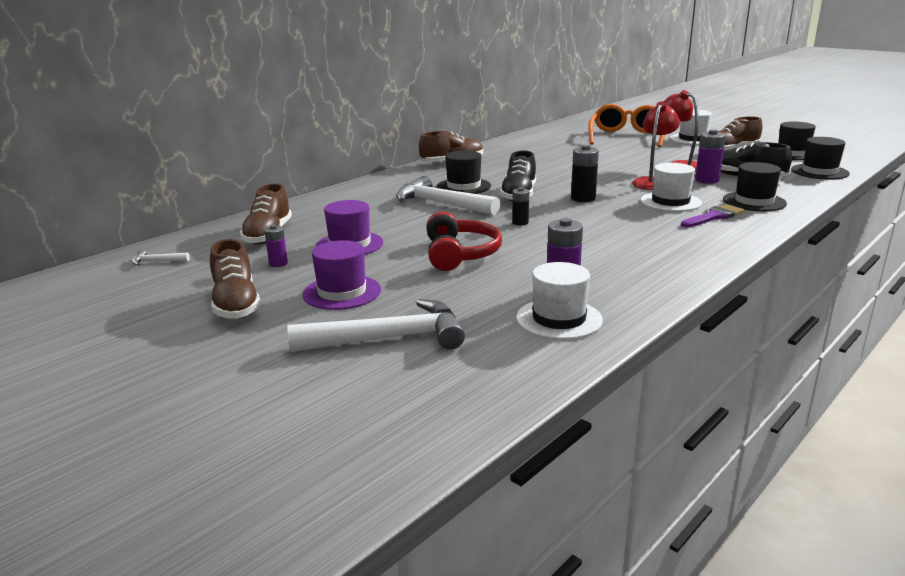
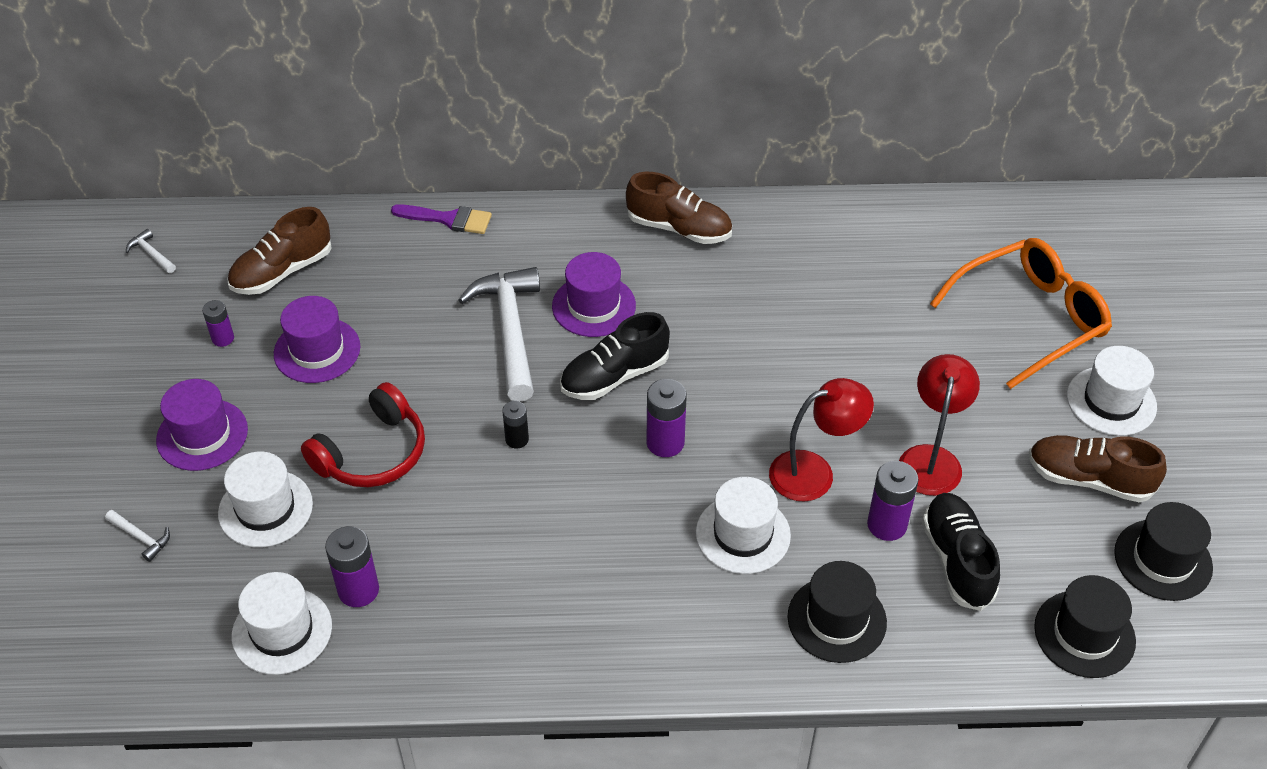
camera: 45 degrees right, 25 degrees up
(236, 304) = (117, 385): brown shoe -> none
(389, 338) = (141, 537): white hammer -> white hammer, size x0.41
(444, 293) = (265, 508): none -> white hat
(463, 186) = (594, 306): black hat -> purple hat
(583, 198) = (665, 442): black battery -> purple battery
(714, 216) = (725, 606): purple brush -> purple brush (448, 219)

